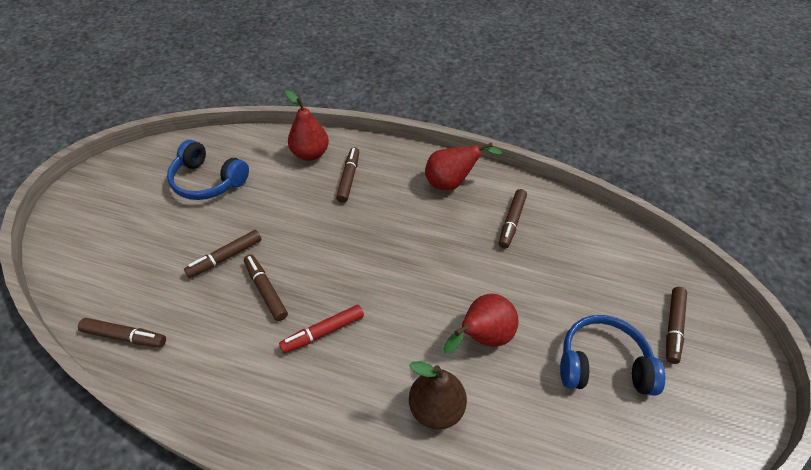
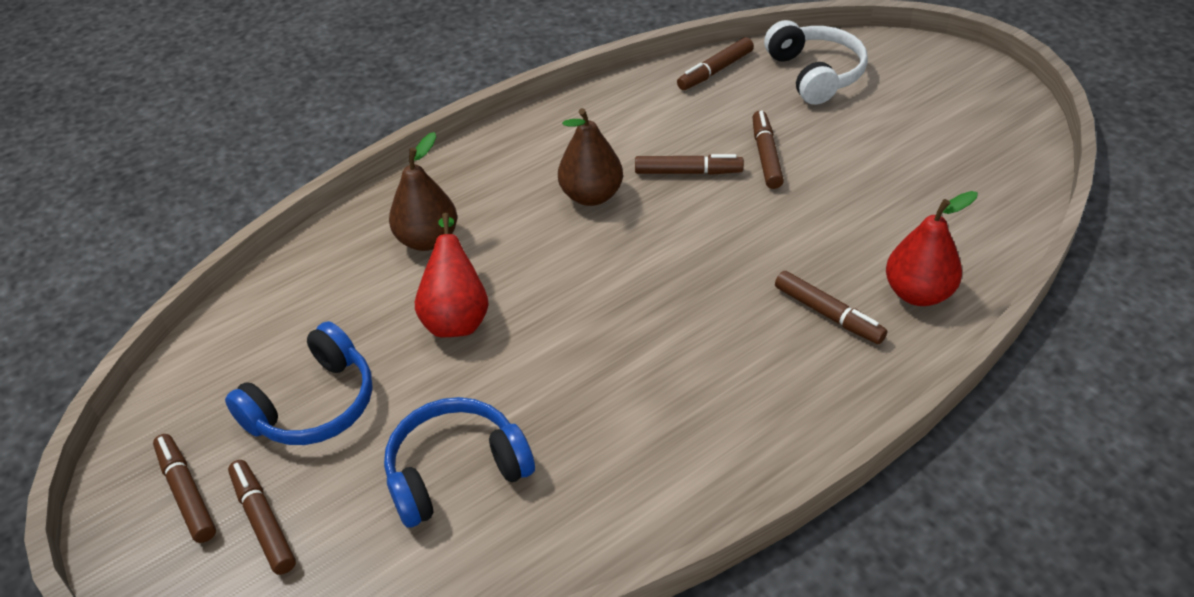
camera: 130 degrees right, 5 degrees down
(109, 272) = (815, 74): none -> white headphones
(208, 181) = (924, 175): blue headphones -> blue headphones (456, 472)
(323, 332) = (591, 196): red marker -> brown pear
(451, 183) = (724, 433): red pear -> none
(512, 222) = (584, 461): brown marker -> brown marker (187, 493)

